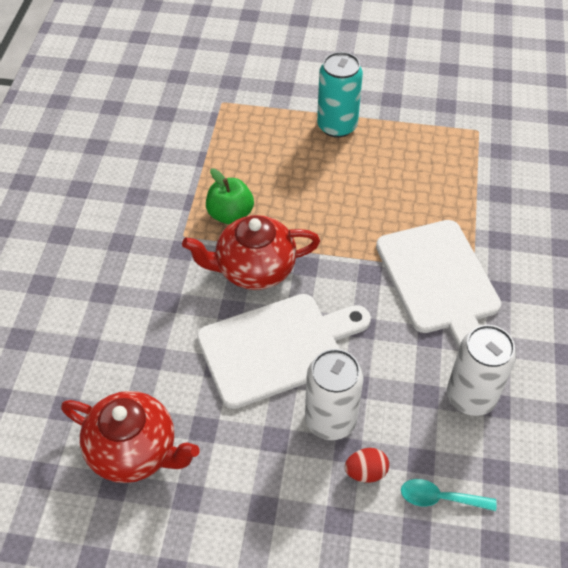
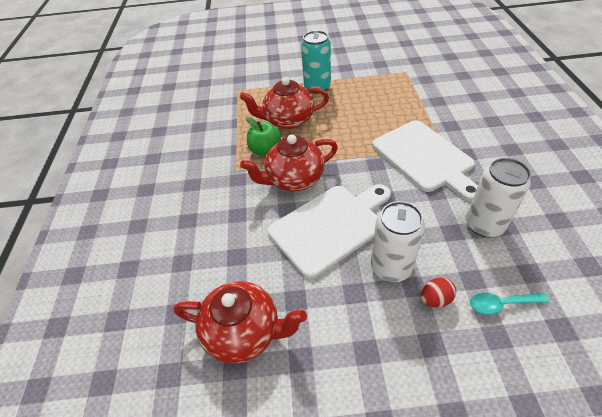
camera: 10 degrees left, 5 degrees down
(276, 173) = (288, 120): none -> red teapot

